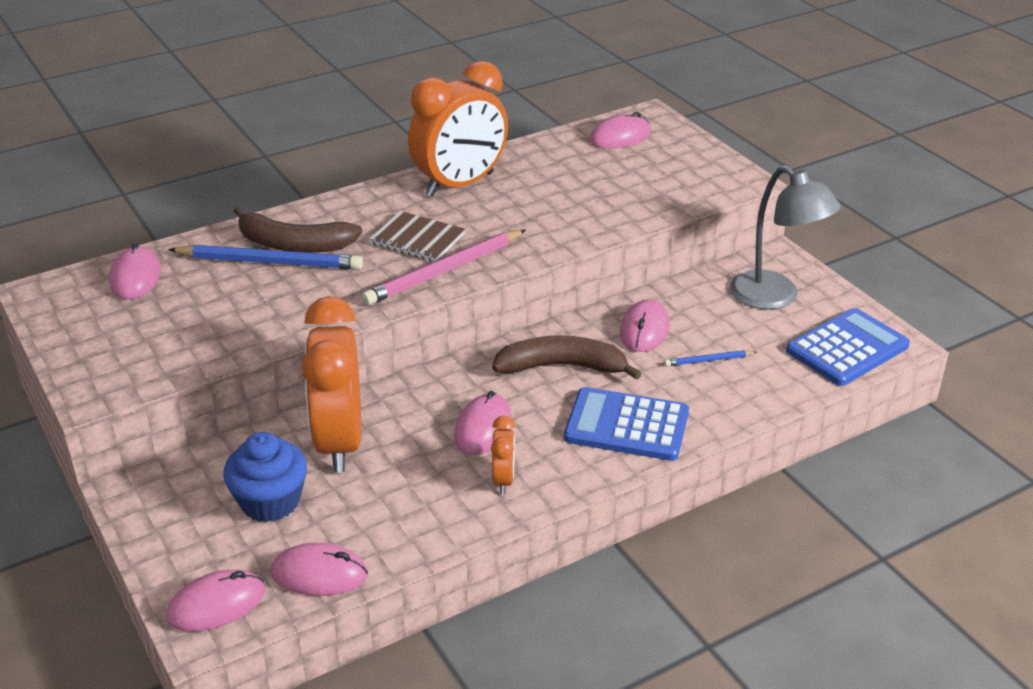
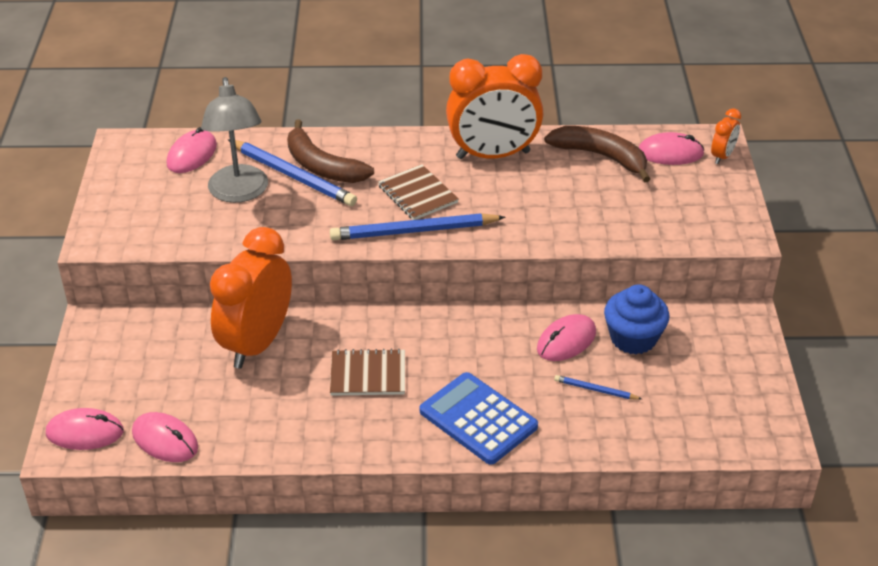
camera: 30 degrees right, 5 degrees up
(270, 501) = (175, 370): blue cupcake -> blue cupcake (633, 338)
(445, 271) = (414, 231): pink pencil -> blue pencil
(483, 427) = (368, 374): pink mouse -> brown notebook
(503, 480) = (347, 424): orange clock -> orange clock (722, 156)
(562, 367) = (471, 347): brown banana -> brown banana (601, 156)
(775, 297) = (707, 355): grey lamp -> grey lamp (239, 193)
(847, 348) = (728, 427): blue calculator -> none

